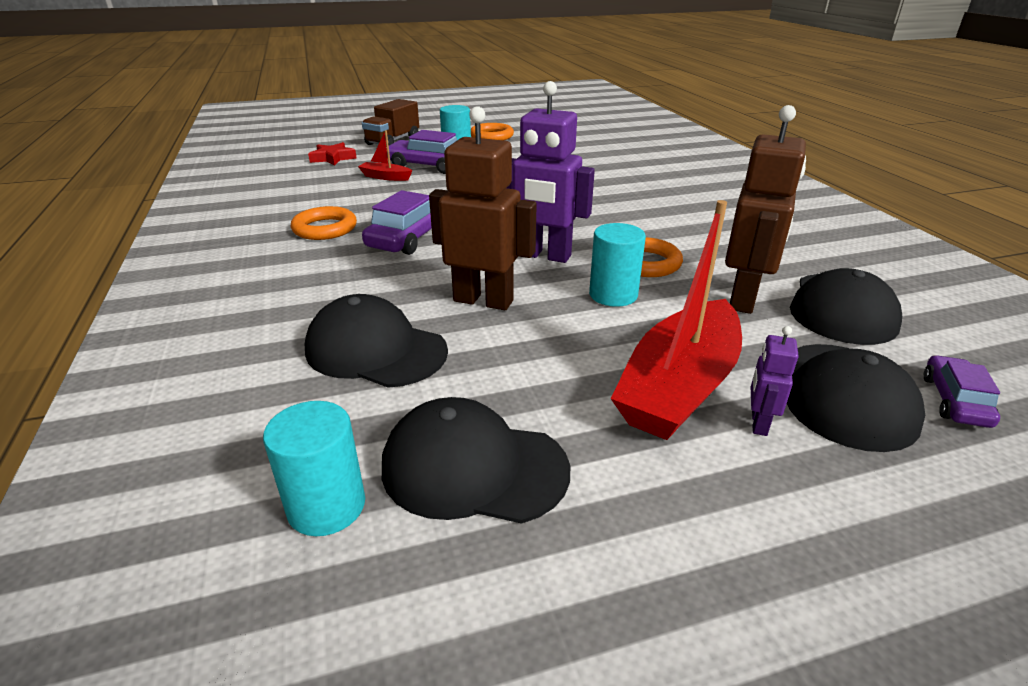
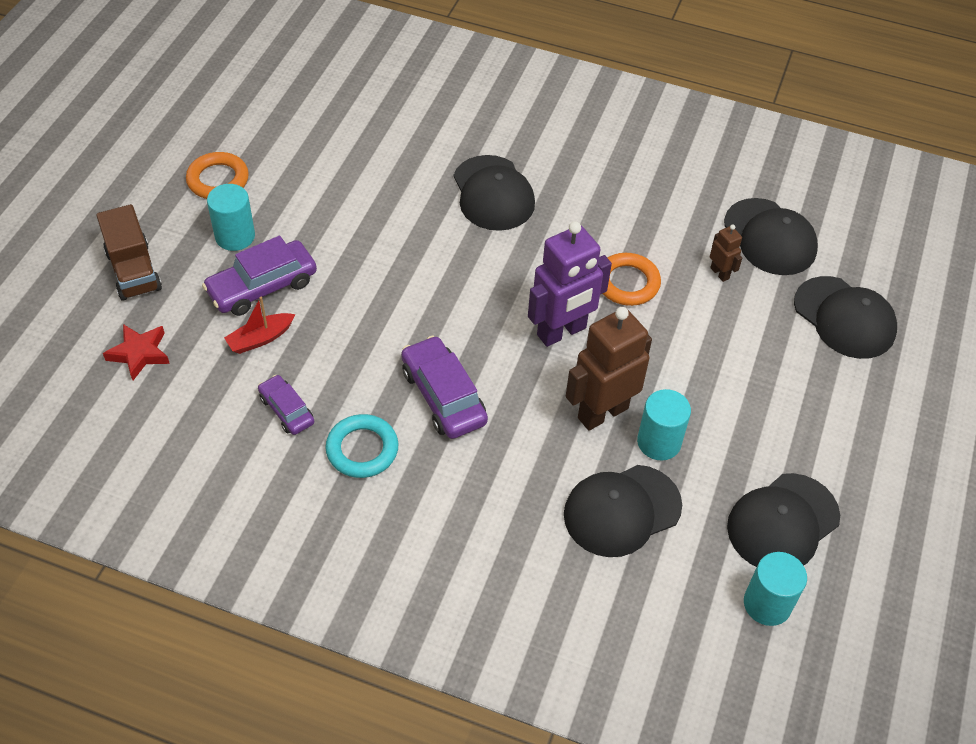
camera: 55 degrees left, 20 degrees up
(325, 228) = (362, 449): orange ring -> turquoise ring
(613, 295) = (657, 335): turquoise cylinder -> turquoise cylinder (659, 442)
(629, 193) = (493, 193): none -> black cap
(679, 387) = (783, 382): red boat -> none
(743, 299) = (720, 273): brown robot -> brown robot, size x0.46
(758, 423) = (838, 375): purple robot -> none
(954, 401) = (881, 279): purple car -> purple car (286, 410)

